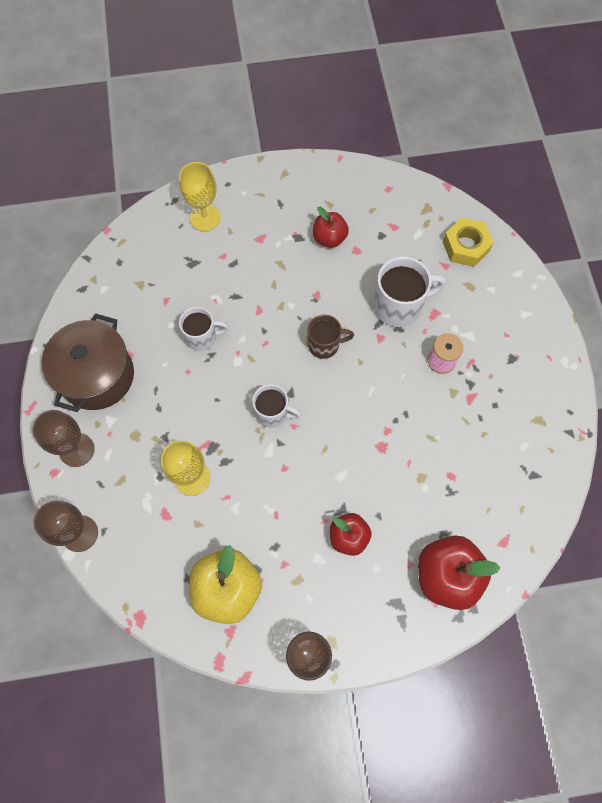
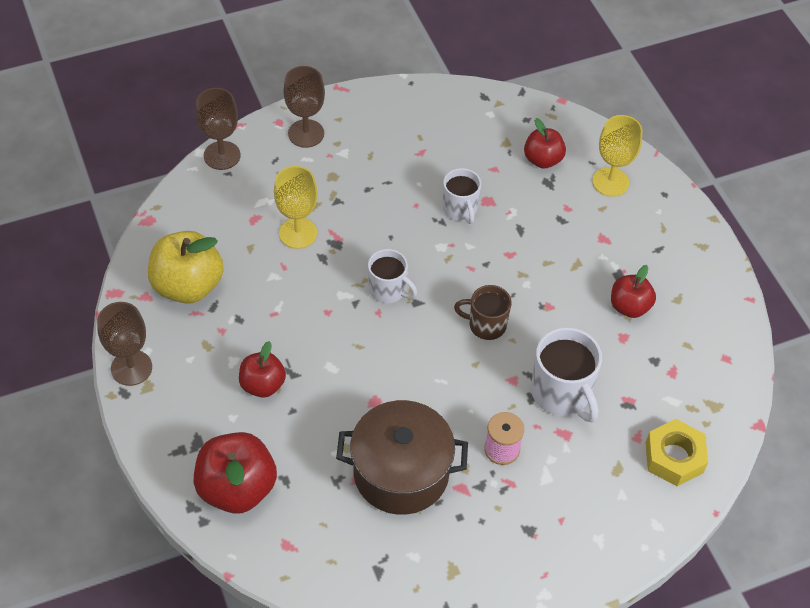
camera: 75 degrees right, 15 degrees down
(97, 376) = (389, 131): brown pot -> brown pot (401, 473)
(167, 261) = (542, 160): none -> red apple
(273, 413) = (388, 290): white mug -> white mug turned 60 degrees counterclockwise
(324, 345) = (486, 325): brown mug -> brown mug turned 120 degrees clockwise

